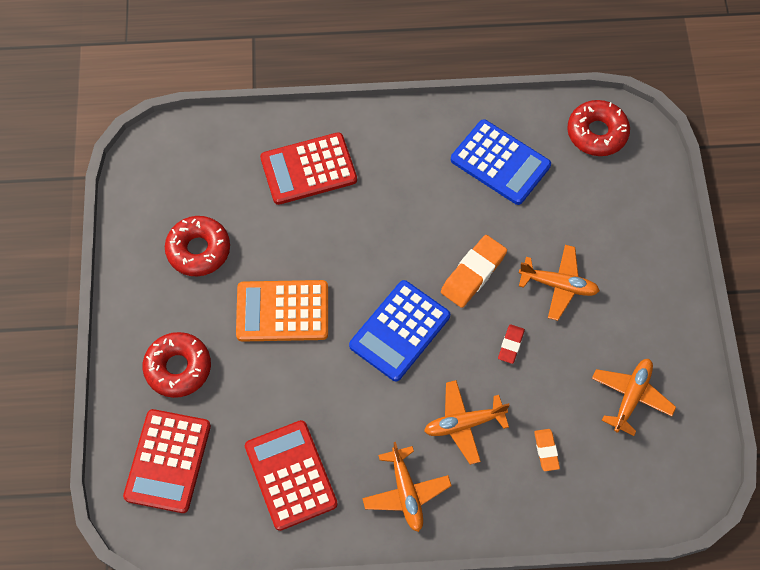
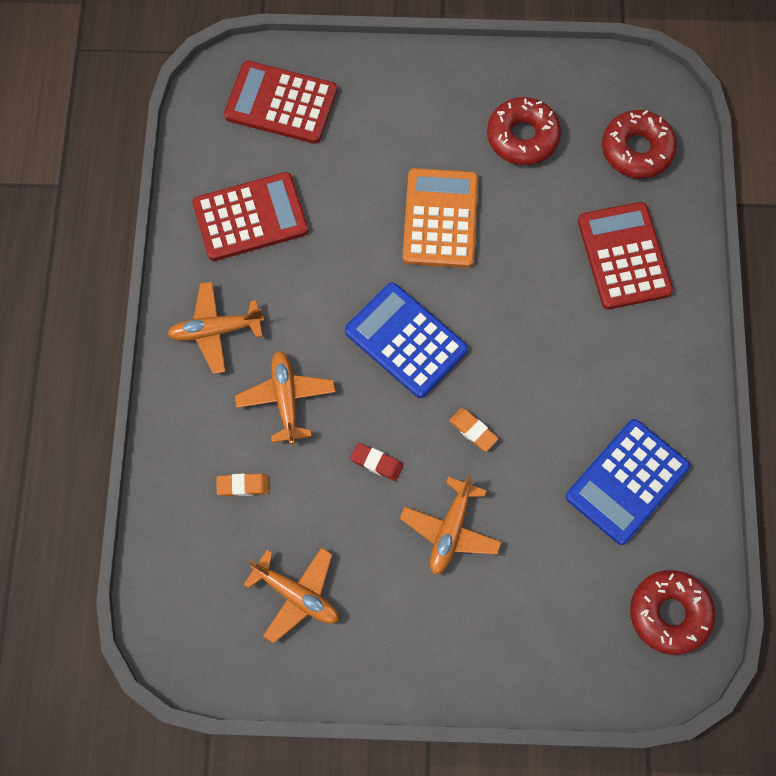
camera: 95 degrees right, 5 degrees up
(178, 368) = (383, 114): red donut -> red donut (637, 150)
(473, 273) = (473, 431): orange eraser -> orange eraser, size x0.55

